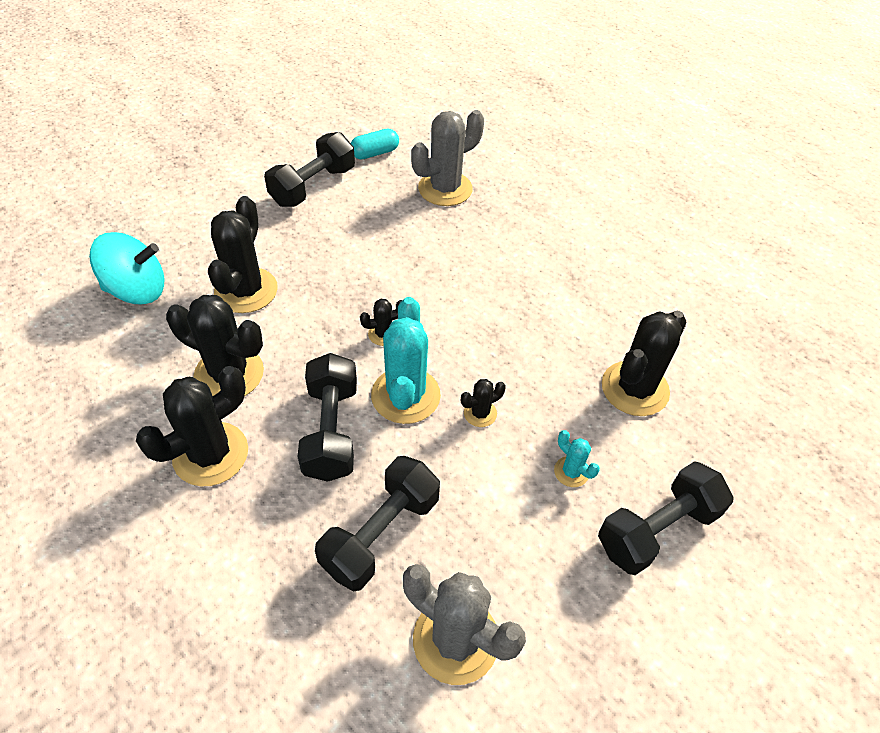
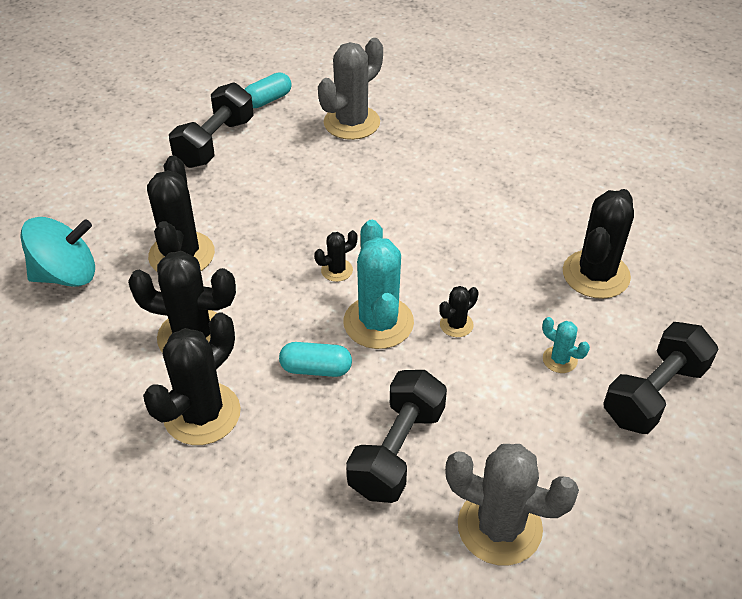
camera: 10 degrees left, 5 degrees down
(331, 431) = (316, 369): black dumbbell -> turquoise capsule

